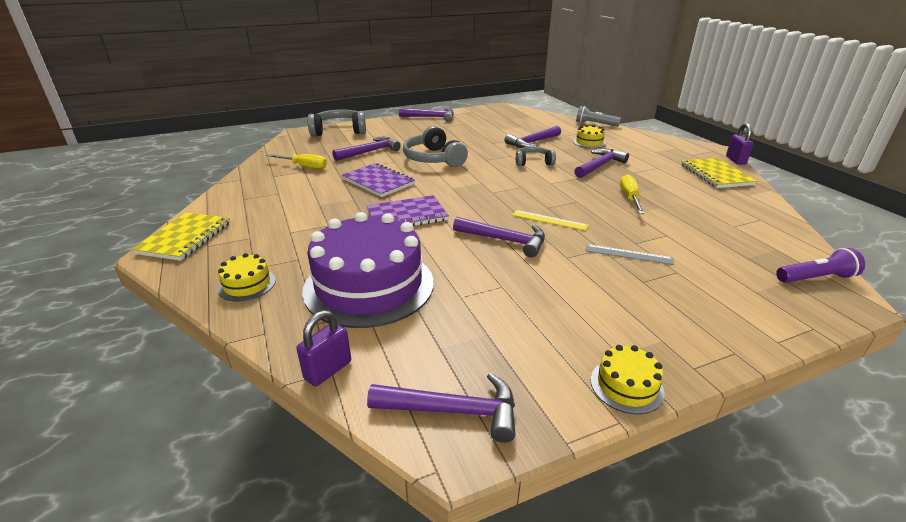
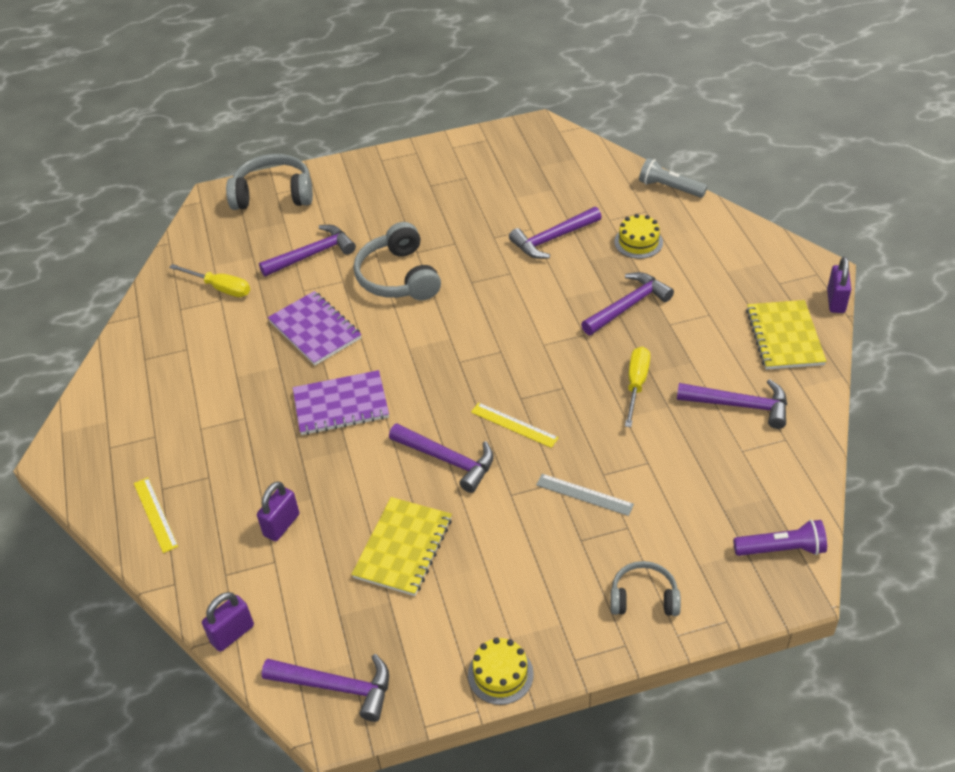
camera: 10 degrees right, 15 degrees up
(185, 238) = (83, 432): yellow notebook -> yellow notebook (403, 548)
(247, 284) = (155, 514): yellow cake -> yellow ruler
(369, 285) = (281, 525): purple cake -> purple padlock
(431, 117) = (417, 157): purple hammer -> purple hammer (740, 405)
(533, 162) = (536, 292): grey headphones -> grey headphones (644, 597)

